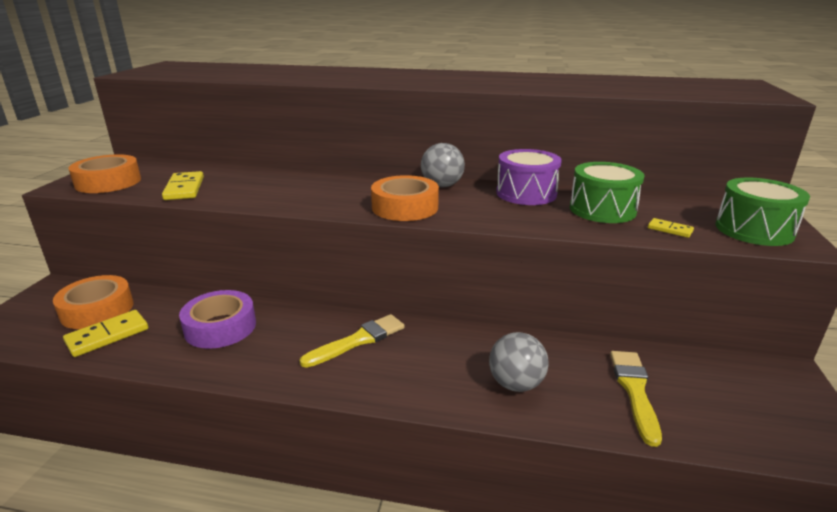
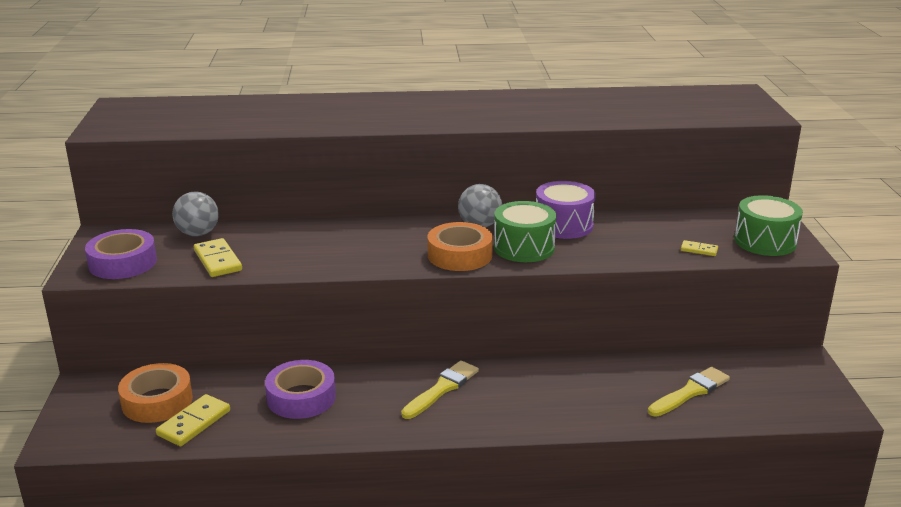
camera: 15 degrees left, 0 degrees up
(108, 182) = (123, 263): orange tape -> purple tape
(515, 384) = (595, 402): grey ball -> grey ball (198, 233)
(602, 210) = (638, 236): green drum -> green drum (524, 247)
(634, 391) = (690, 392): yellow brush -> yellow brush turned 60 degrees clockwise

